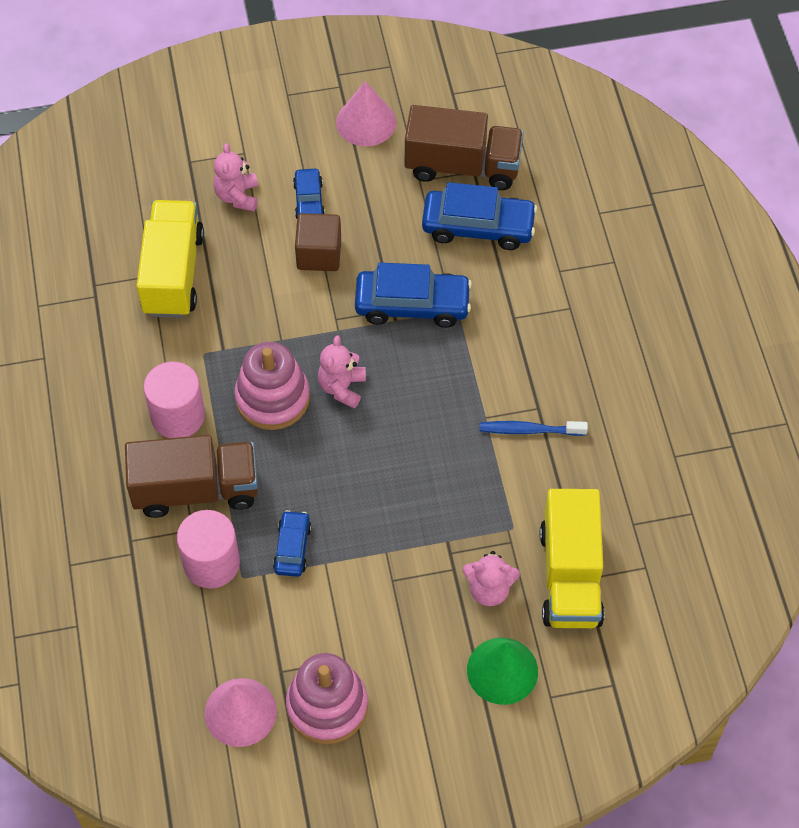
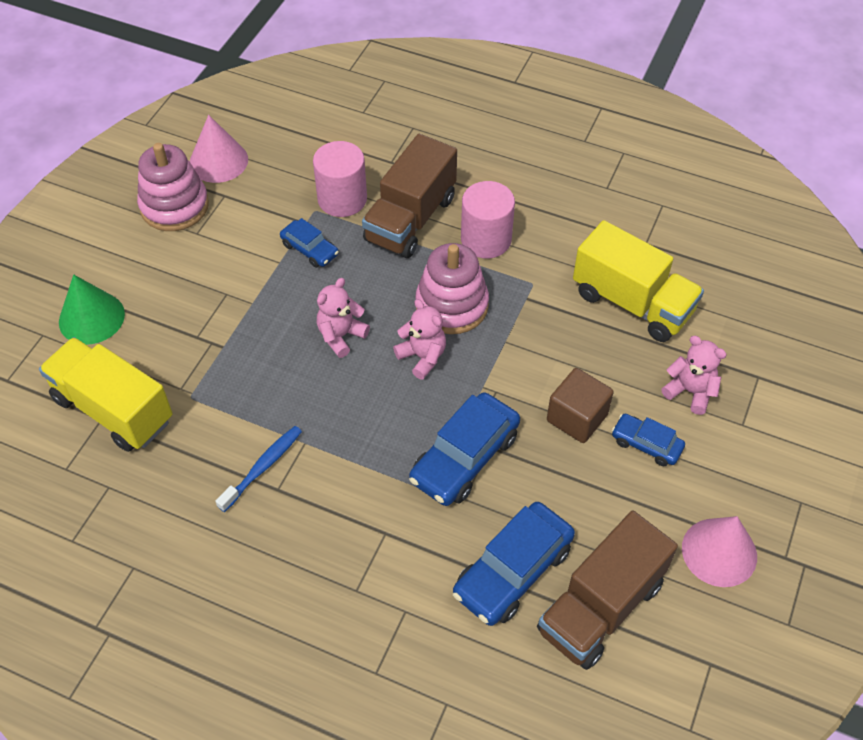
camera: 125 degrees right, 5 degrees down
(489, 589) = (158, 349): pink teddy bear -> pink teddy bear (341, 336)

